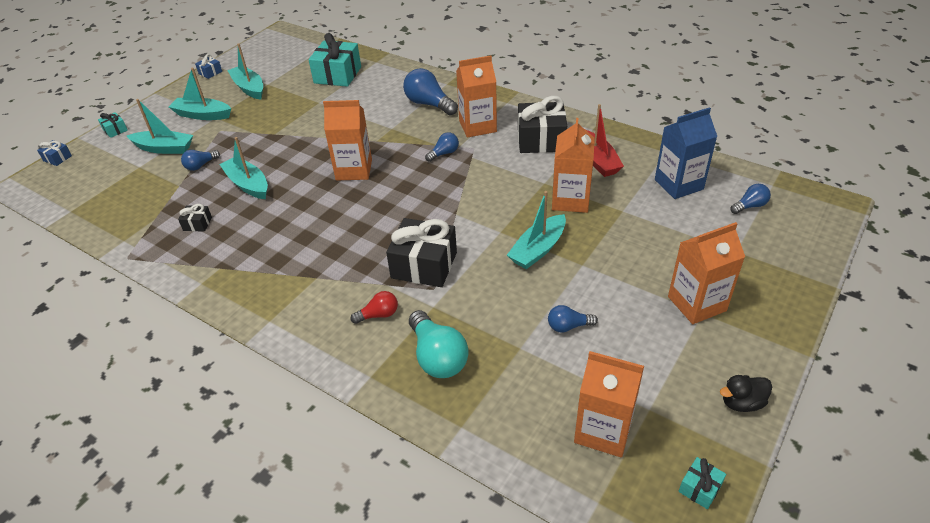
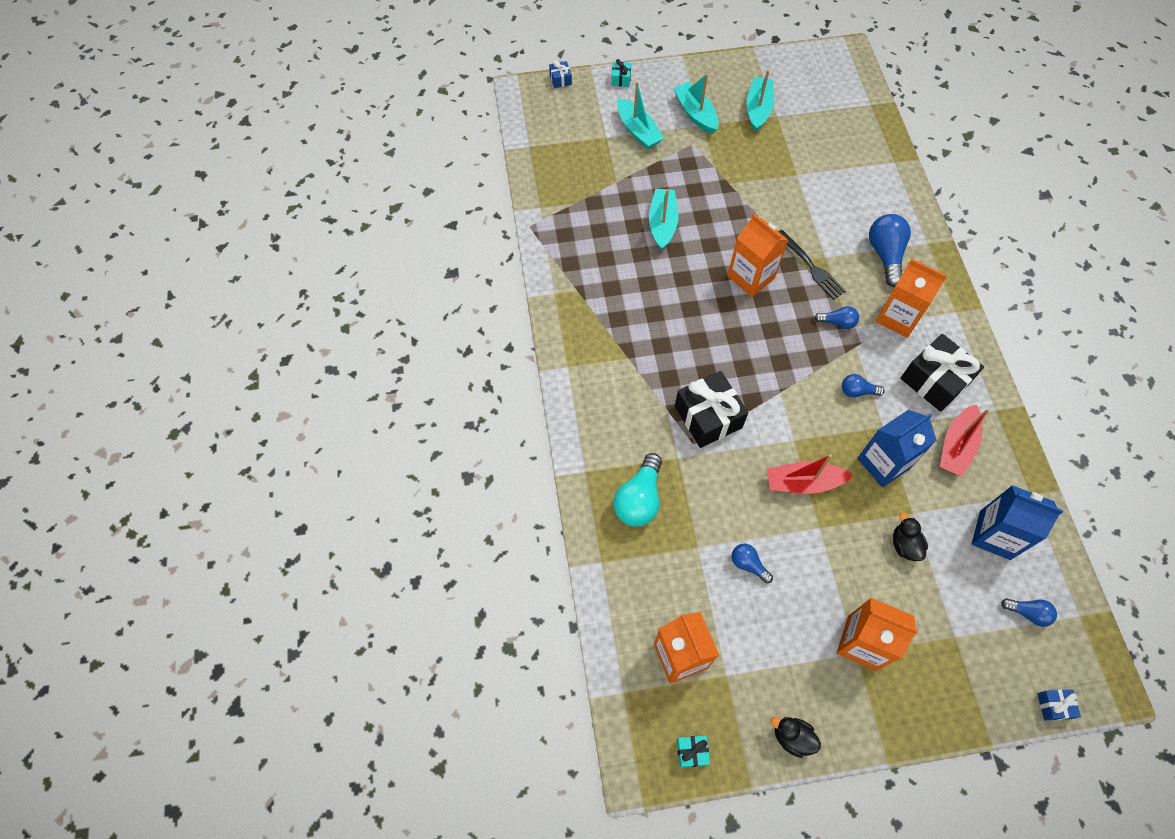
camera: 45 degrees right, 20 degrees up
(197, 224) = (597, 234): black gift -> none
(200, 165) = (647, 173): blue light bulb -> blue light bulb (857, 391)
(210, 73) = (744, 63): blue gift -> blue gift (1054, 706)
(337, 75) = (844, 152): turquoise gift -> none
(378, 315) = (636, 429): red light bulb -> none
(389, 138) = (811, 266): none -> black fork
(538, 249) = (803, 483): turquoise boat -> red boat
(570, 200) = (883, 463): orange carton -> blue carton
(642, 230) = (904, 545): none -> black duck

